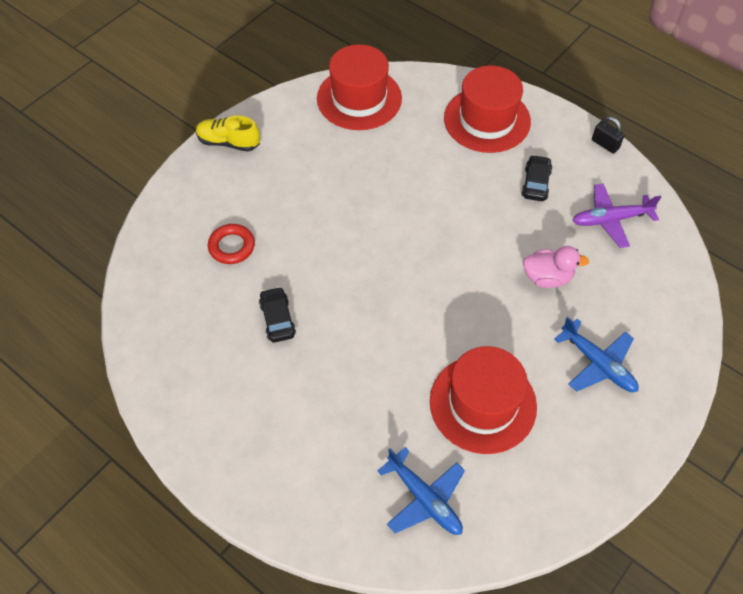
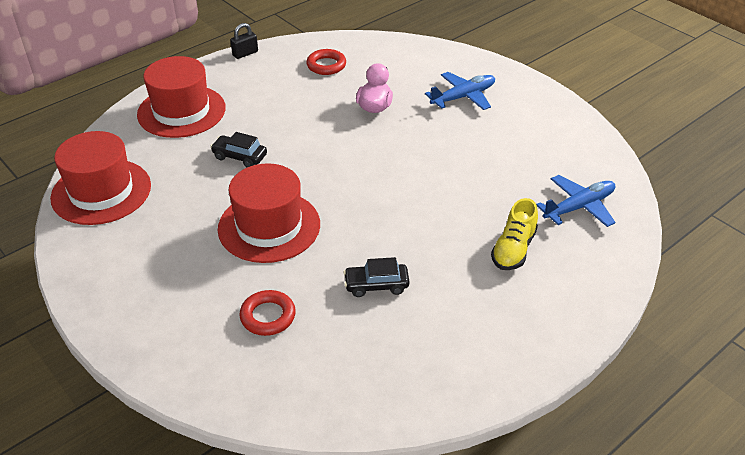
camera: 80 degrees left, 15 degrees down
(229, 142) = (106, 308): yellow shoe -> yellow shoe (513, 249)
(483, 403) = (492, 161): red hat -> red hat (269, 226)
(536, 183) = (271, 96): black car -> black car (240, 157)
(611, 219) = (326, 65): purple plane -> red ring

